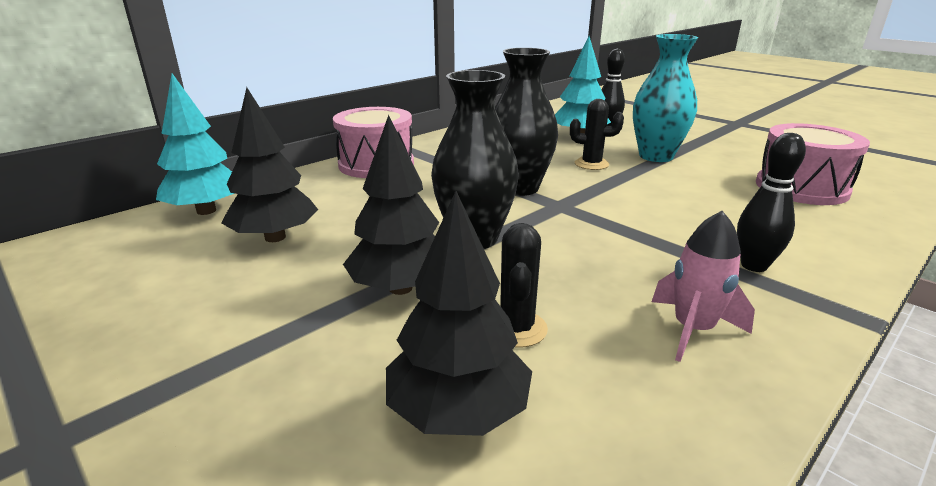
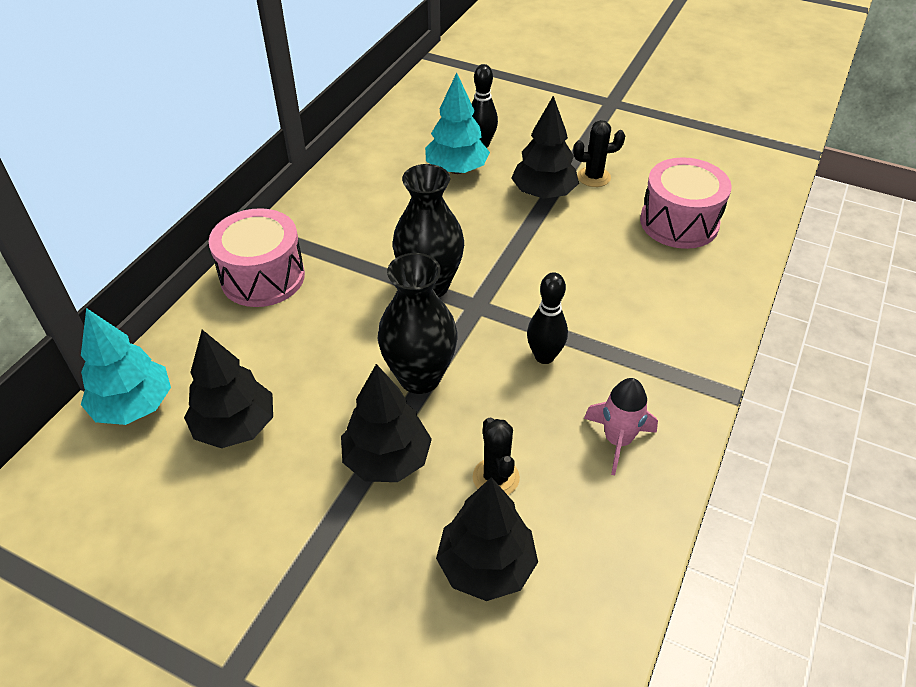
camera: 20 degrees left, 20 degrees up
(591, 164) = (485, 224): black cactus -> black cactus (593, 177)
(656, 156) = (543, 193): turquoise vase -> black tree
(754, 266) = (650, 352): black bowling pin -> black bowling pin (544, 356)

